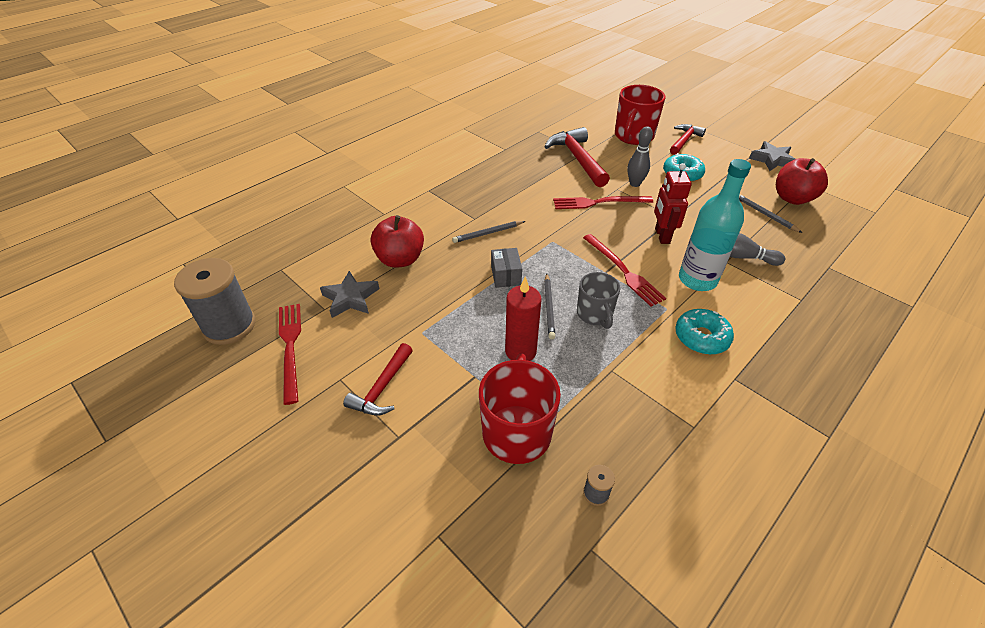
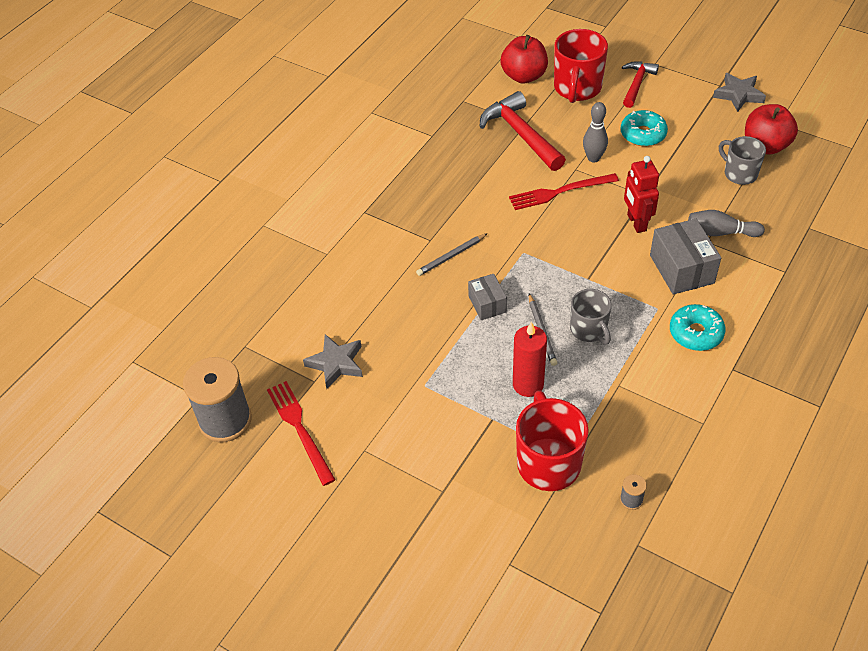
camera: 10 degrees left, 5 degrees up
(382, 388) = (409, 449): red hammer -> none
(400, 259) = (369, 308): red apple -> red apple (524, 76)
(623, 271) = (606, 274): red fork -> none
(697, 279) = (681, 269): turquoise bottle -> grey box
(765, 214) = (739, 173): grey pencil -> grey mug

